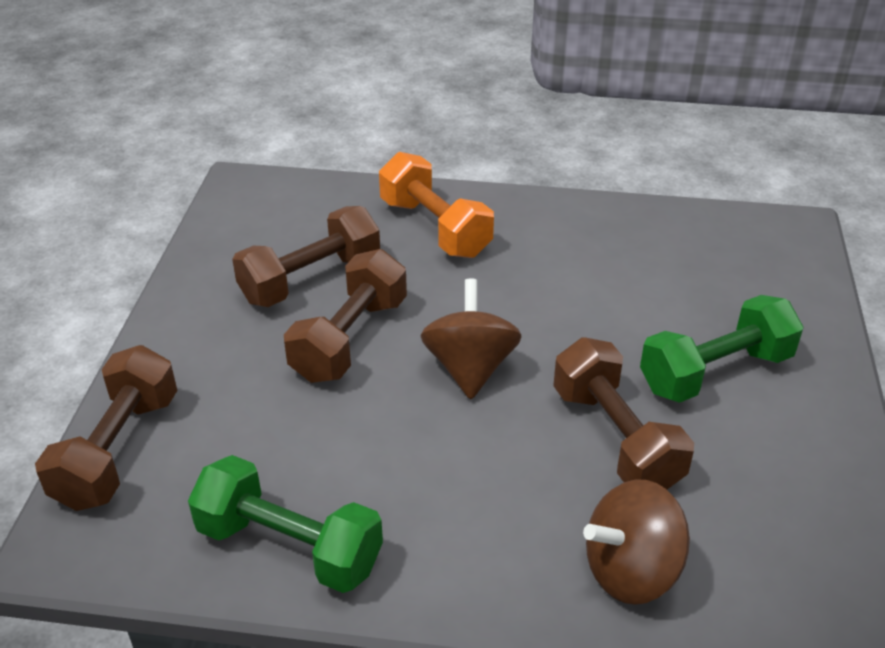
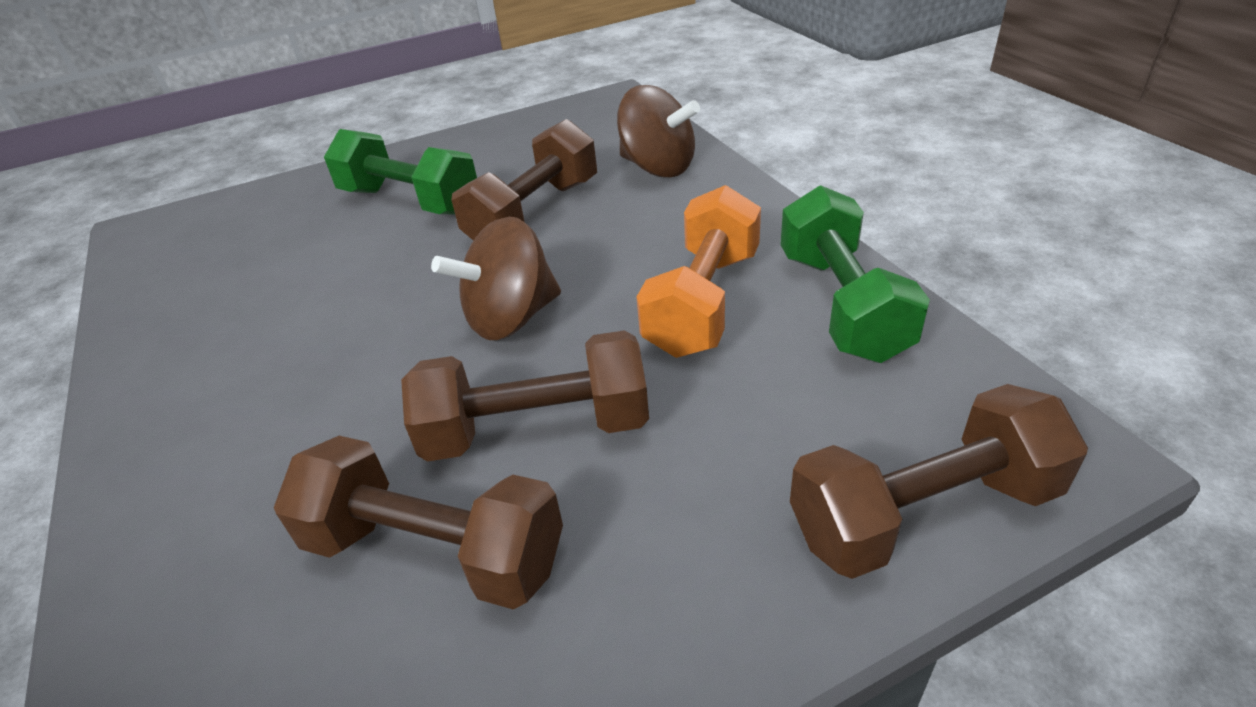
camera: 120 degrees left, 0 degrees up
(435, 228) = (226, 484): orange dumbbell -> orange dumbbell (703, 302)

